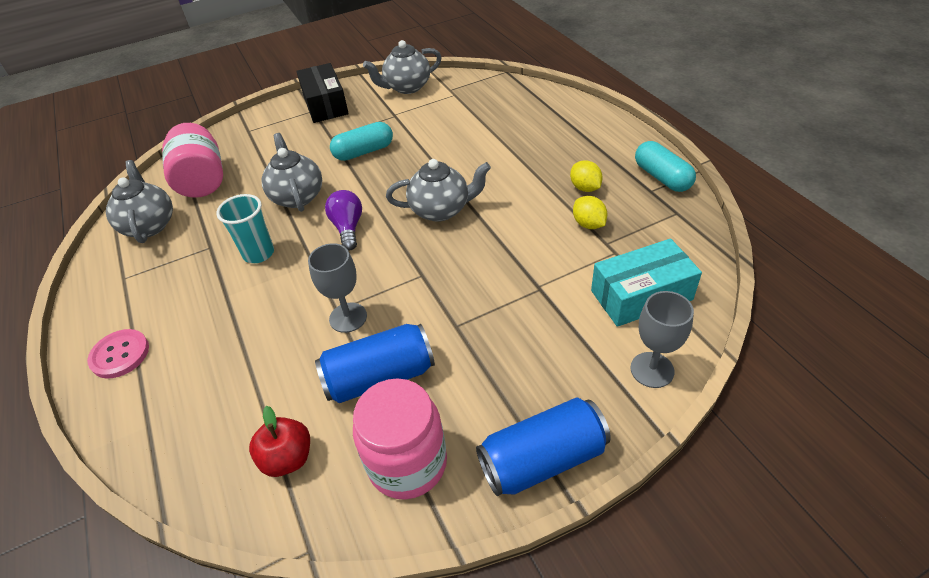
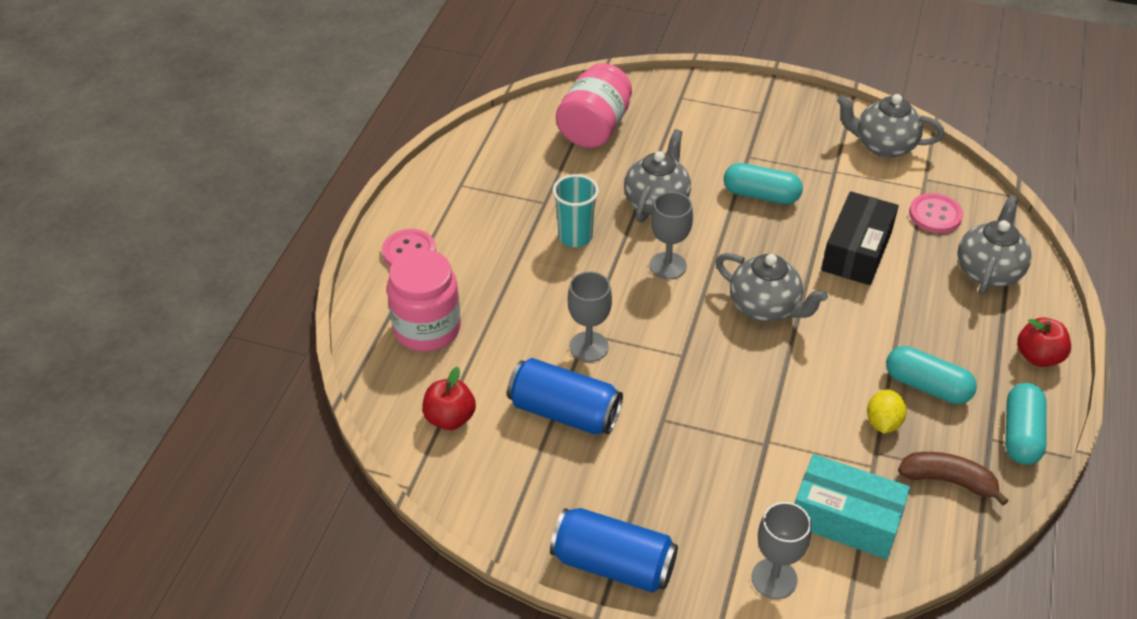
camera: 40 degrees right, 0 degrees up
(149, 225) = (517, 146): grey teapot -> grey teapot (988, 271)
(325, 104) = (780, 113): black box -> black box (856, 251)
(348, 228) = (668, 266): purple light bulb -> grey goblet
(407, 463) = (521, 487): pink jar -> pink jar (427, 329)
(477, 103) = (935, 215): none -> pink button
(585, 188) = (927, 386): yellow lemon -> turquoise capsule
(617, 135) = (1038, 357): none -> red apple
(662, 228) = (948, 481): none -> brown banana

